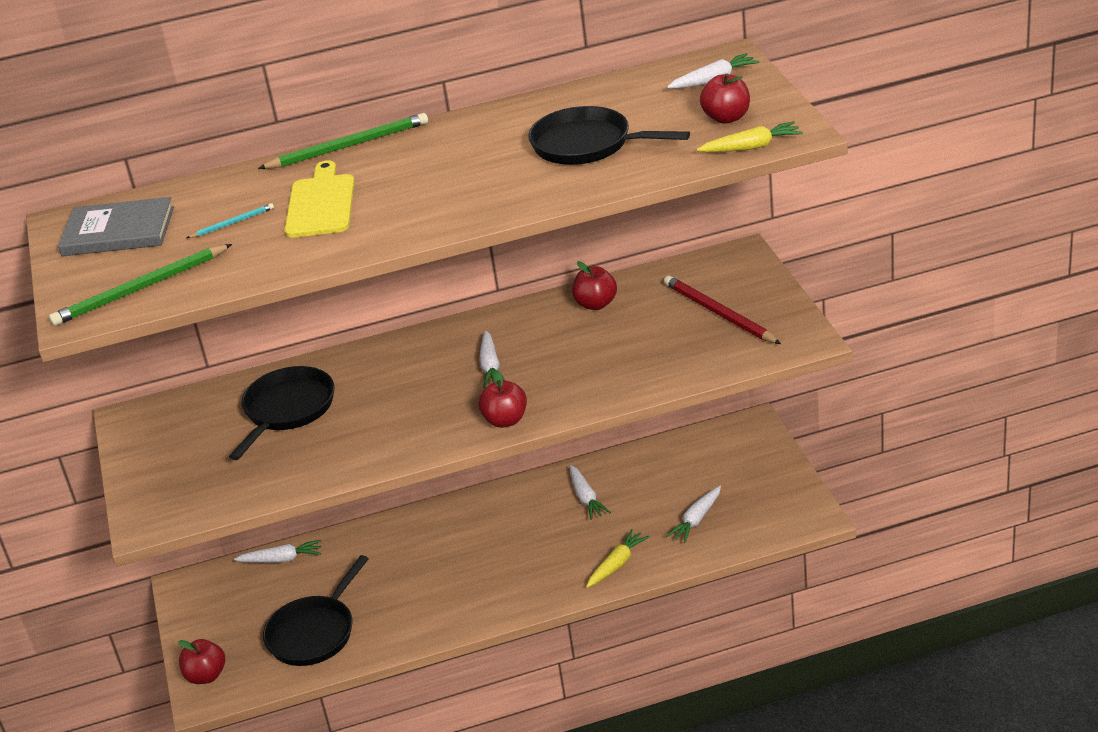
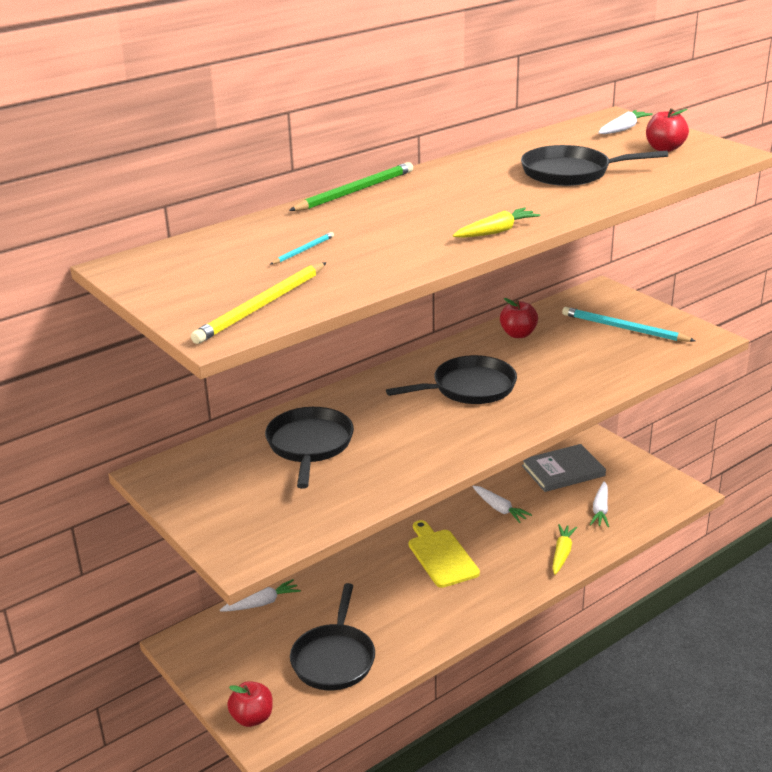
camera: 25 degrees left, 5 degrees down
(118, 231) = (188, 268): grey book -> grey book (563, 470)
(140, 289) = (261, 306): green pencil -> yellow pencil
(321, 204) = (375, 229): yellow cutting board -> yellow cutting board (441, 556)
(490, 367) = (469, 388): white carrot -> black pan
(505, 420) = (518, 424): red apple -> none
(719, 313) = (623, 328): red pencil -> turquoise pencil
(751, 147) = (709, 163): yellow carrot -> yellow carrot (496, 232)

